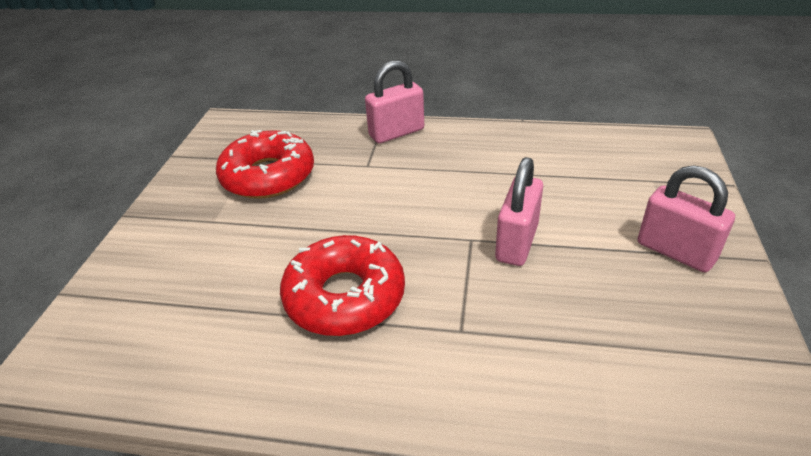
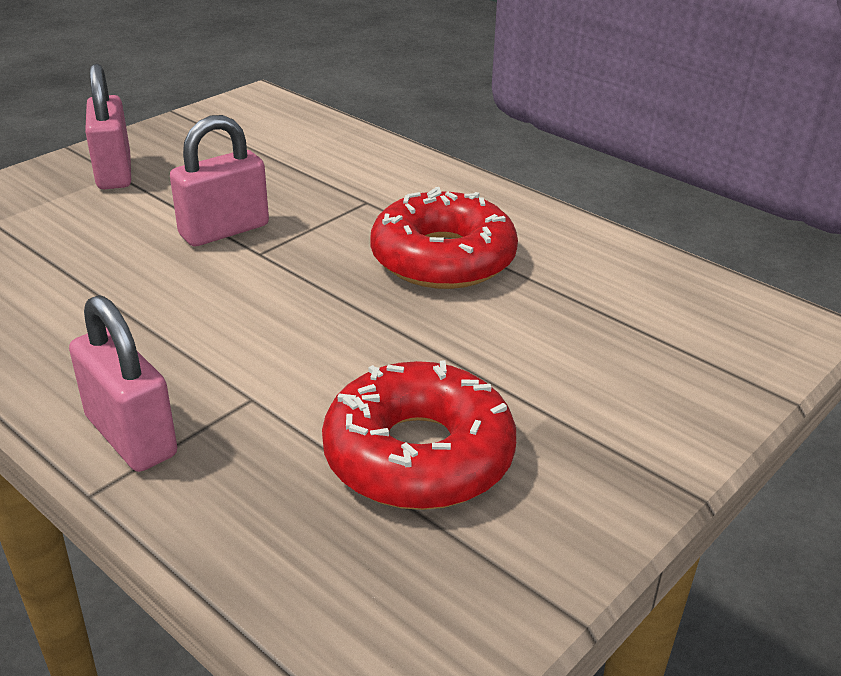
camera: 150 degrees left, 5 degrees down
(396, 133) = (131, 436): pink padlock -> pink padlock turned 45 degrees clockwise

